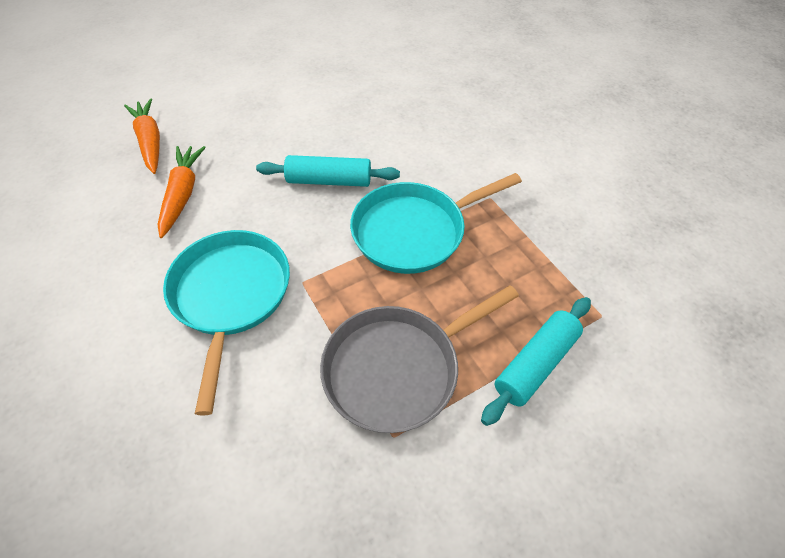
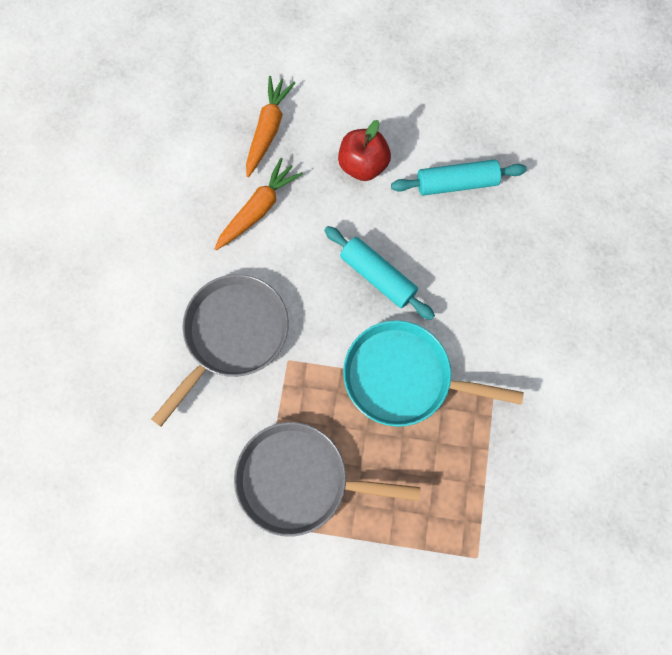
camera: 40 degrees right, 20 degrees up
(231, 296) = (232, 335): turquoise pan -> grey pan
(254, 123) = (363, 165): none -> red apple
(535, 364) = (393, 552): turquoise rolling pin -> turquoise rolling pin (456, 183)

